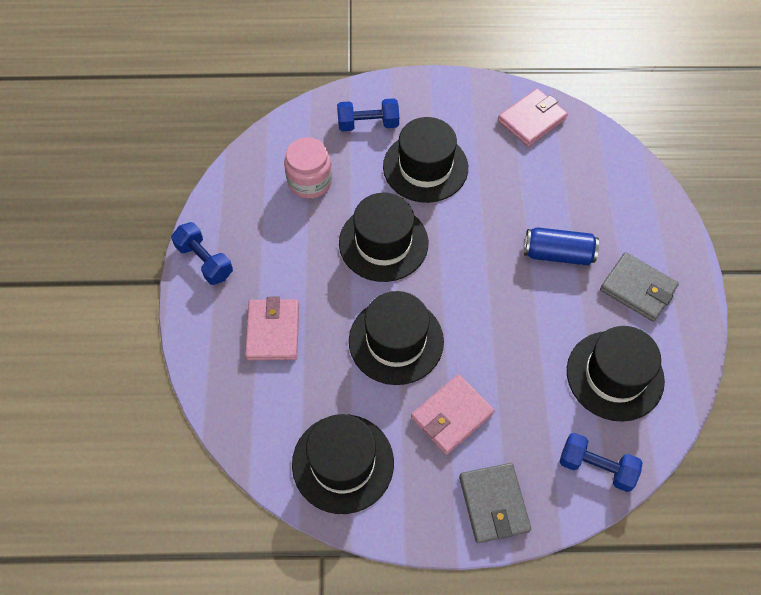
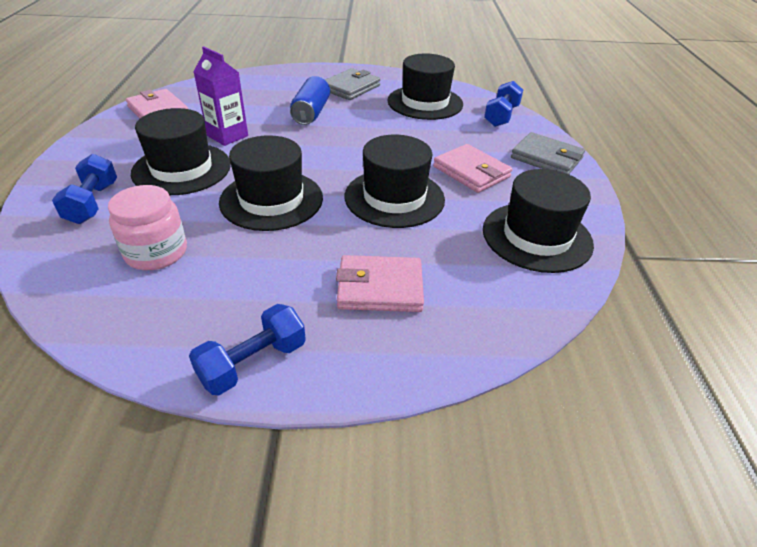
camera: 90 degrees left, 20 degrees down
(491, 188) = (227, 136): none -> purple carton
(494, 504) = (546, 158): grey wallet -> grey wallet turned 45 degrees clockwise

